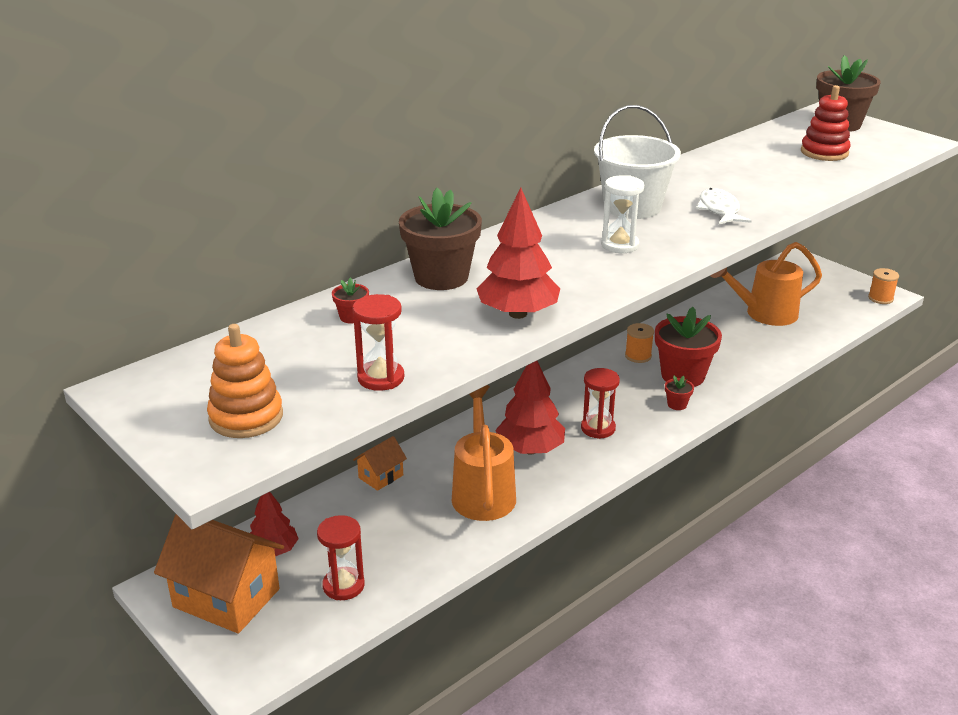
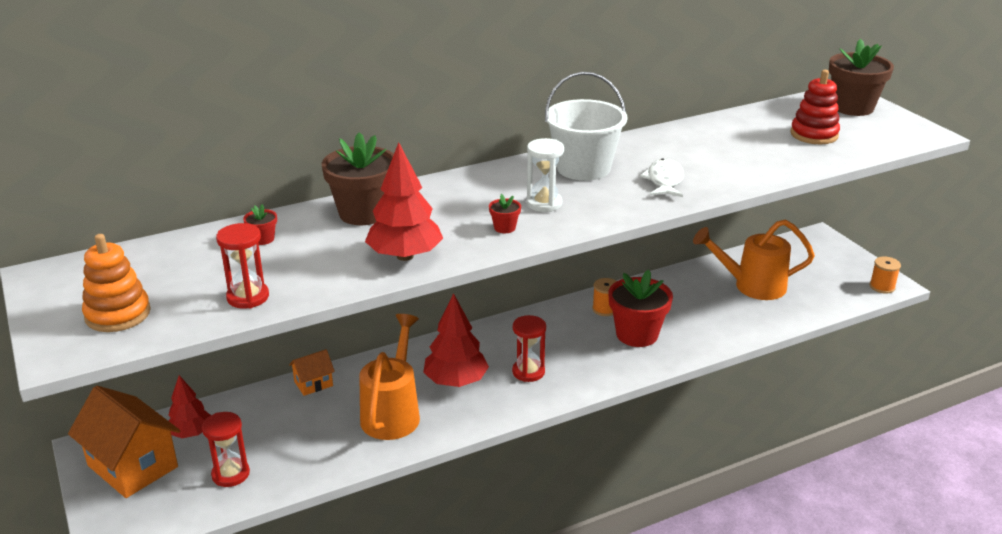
camera: 15 degrees right, 0 degrees up
(677, 404) = (615, 361): red flower pot -> red flower pot (504, 228)

